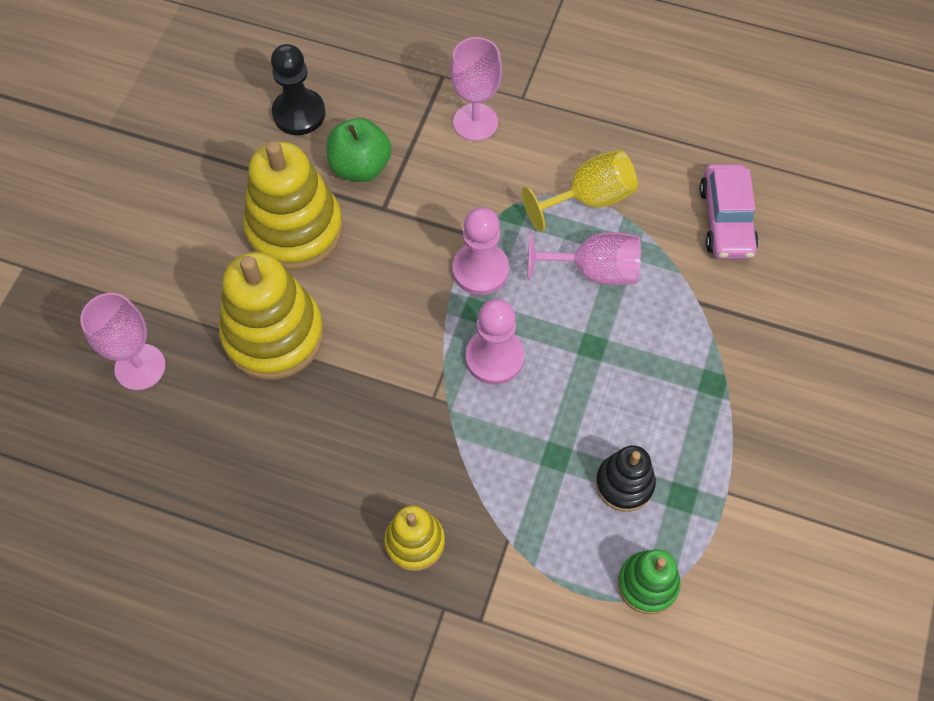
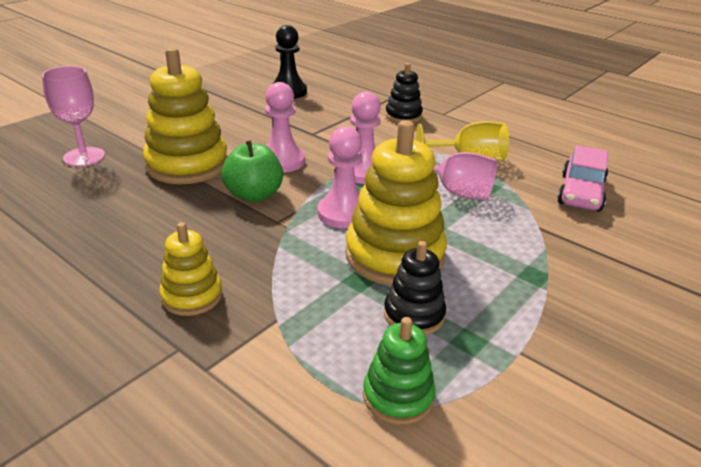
camera: 20 degrees right, 30 degrees down
(295, 229) = (245, 129): yellow stacking toy -> yellow stacking toy (394, 255)
(360, 167) = (311, 116): green apple -> green apple (254, 195)
(379, 284) = (282, 161): none -> pink pawn
(475, 122) = (403, 116): pink goblet -> black stacking toy

